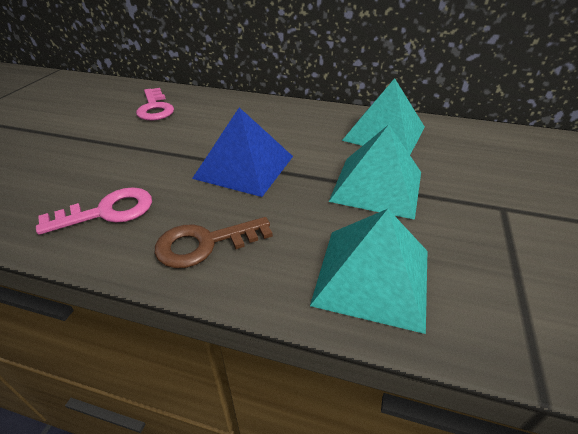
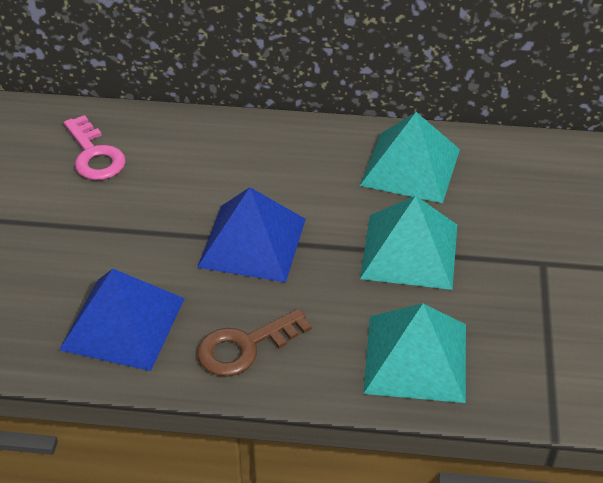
camera: 10 degrees left, 5 degrees up
(108, 211) = (123, 323): pink key -> blue pyramid

